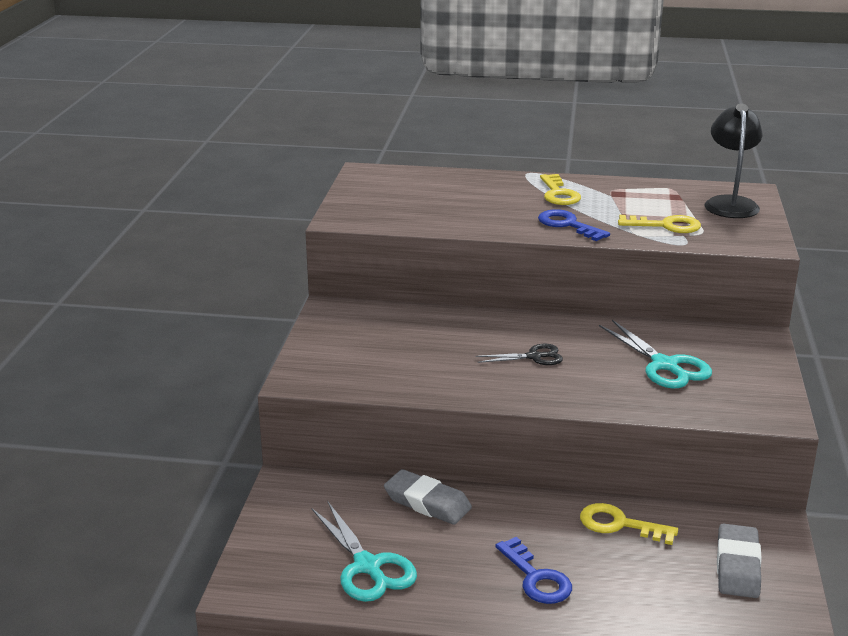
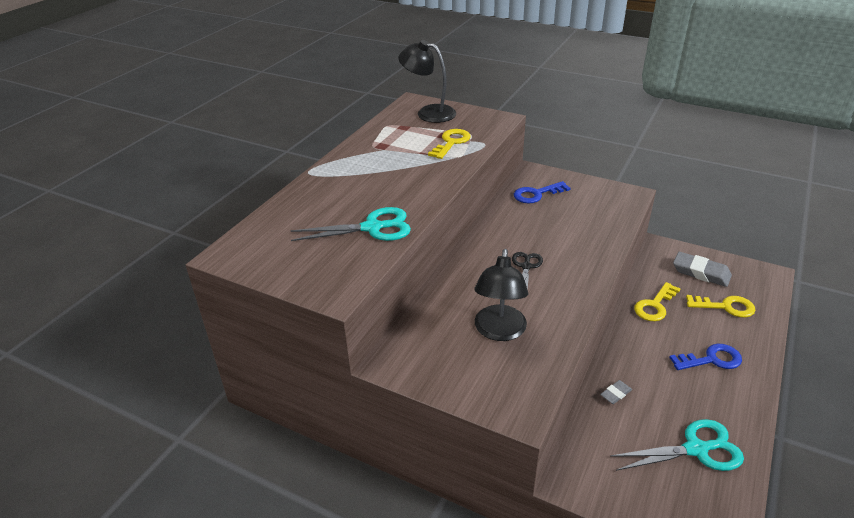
camera: 70 degrees left, 10 degrees up
(408, 355) = (499, 331): none -> black lamp
(427, 502) = (615, 394): grey eraser -> grey eraser, size x0.52
(558, 194) = (363, 169): yellow key -> yellow key (725, 307)
(568, 225) = (426, 178): blue key -> blue key (536, 194)
(664, 365) = (557, 215): turquoise scissors -> turquoise scissors (372, 228)

